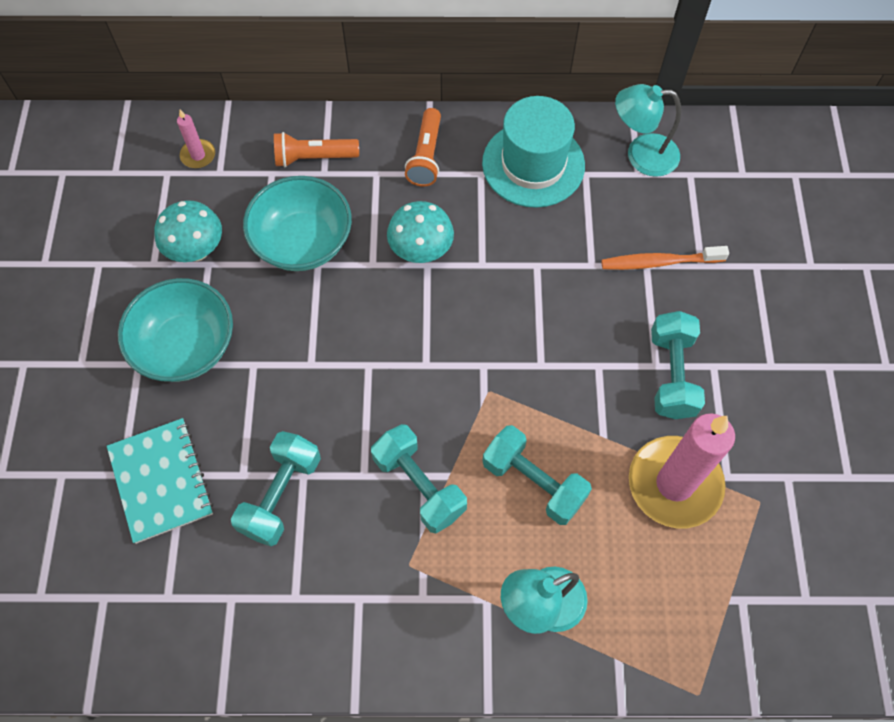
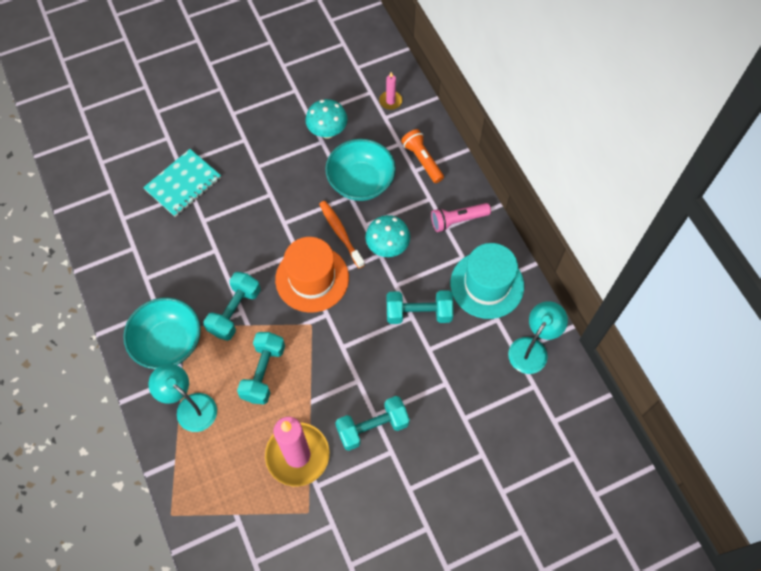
camera: 65 degrees right, 0 degrees up
(186, 346) = (265, 156): turquoise bowl -> turquoise bowl (168, 342)
(281, 495) = (199, 244): turquoise dumbbell -> turquoise dumbbell (418, 313)
(419, 362) = (312, 278): none -> orange hat
(426, 156) = (458, 220): orange flashlight -> pink flashlight
(641, 155) = (532, 348): turquoise lamp -> turquoise lamp turned 60 degrees clockwise
(659, 262) = (452, 390): orange toothbrush -> orange toothbrush (340, 233)

